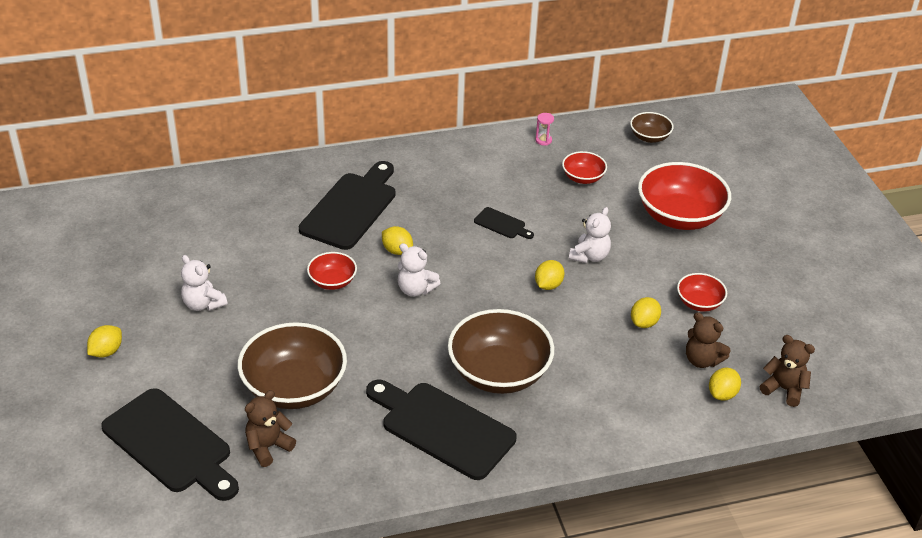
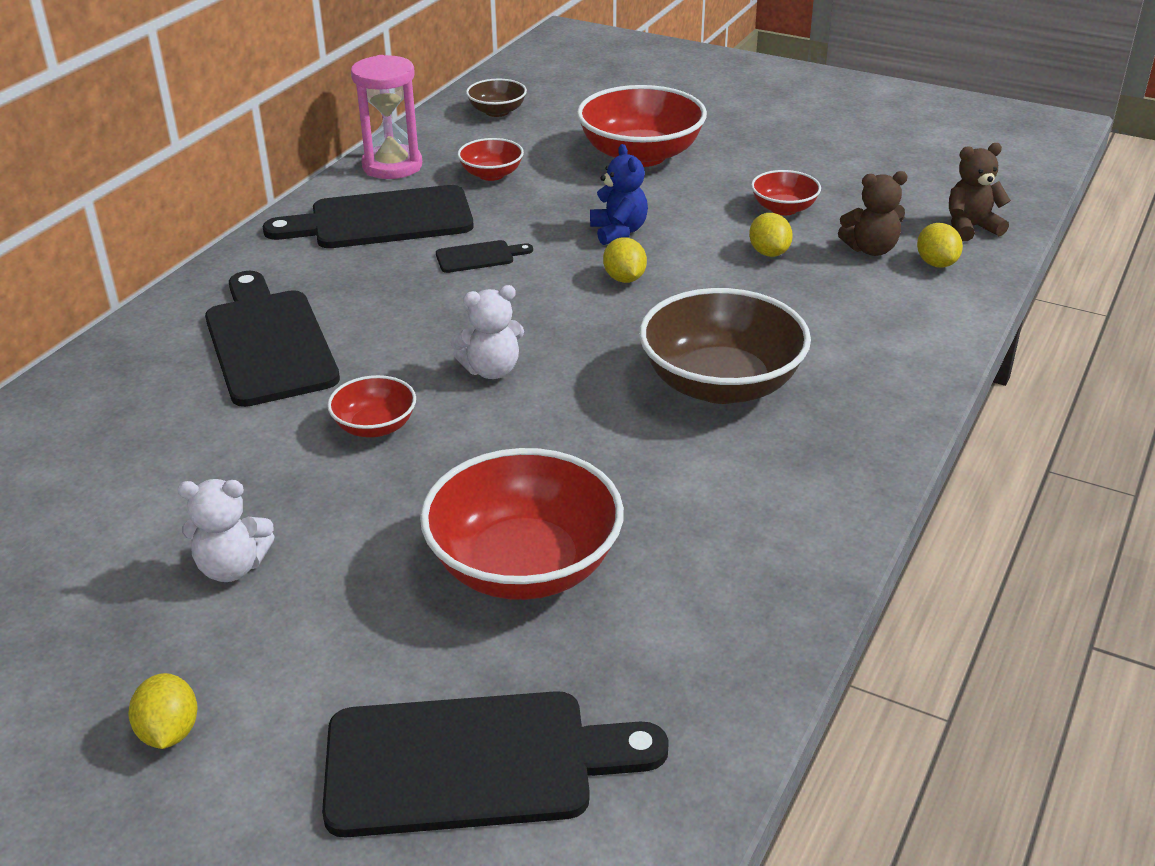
camera: 45 degrees left, 5 degrees down
(268, 447) = (608, 654): brown teddy bear -> none
(294, 387) = (524, 565): brown bowl -> red bowl
(397, 250) = (402, 348): yellow lemon -> none
(443, 428) = (762, 475): black cutting board -> black cutting board (383, 220)
(543, 140) = (392, 166): pink hourglass -> pink hourglass, size x2.42
(589, 256) = (618, 232): white teddy bear -> blue teddy bear

